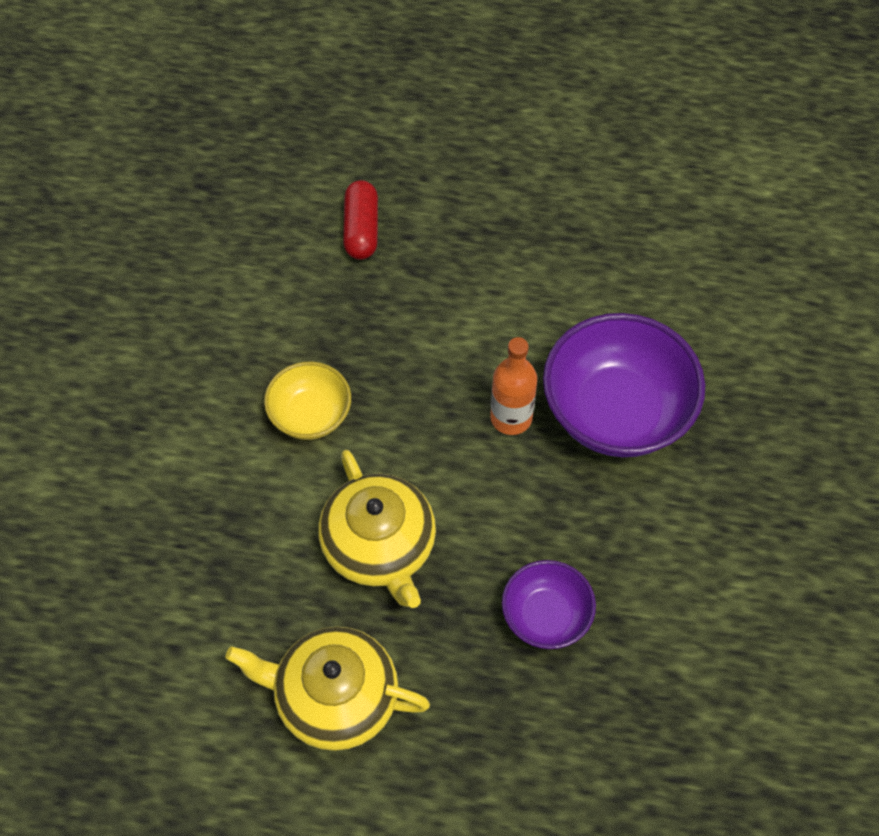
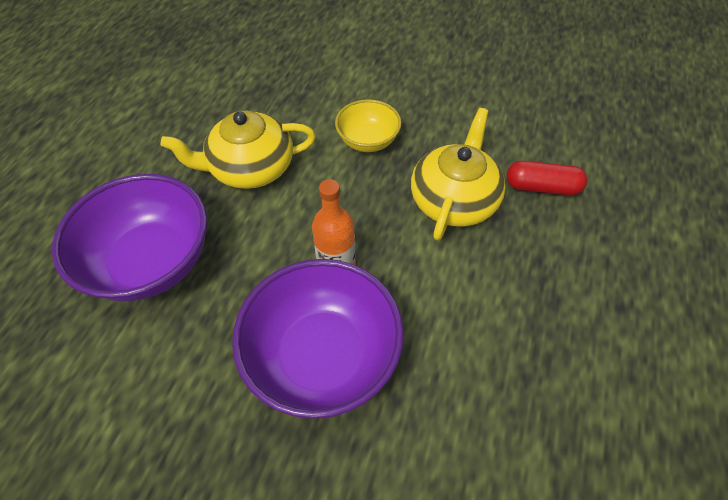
camera: 100 degrees right, 5 degrees down
(334, 697) = (153, 134): yellow teapot -> yellow teapot (454, 200)
(546, 616) = (151, 262): purple bowl -> purple bowl, size x1.83

